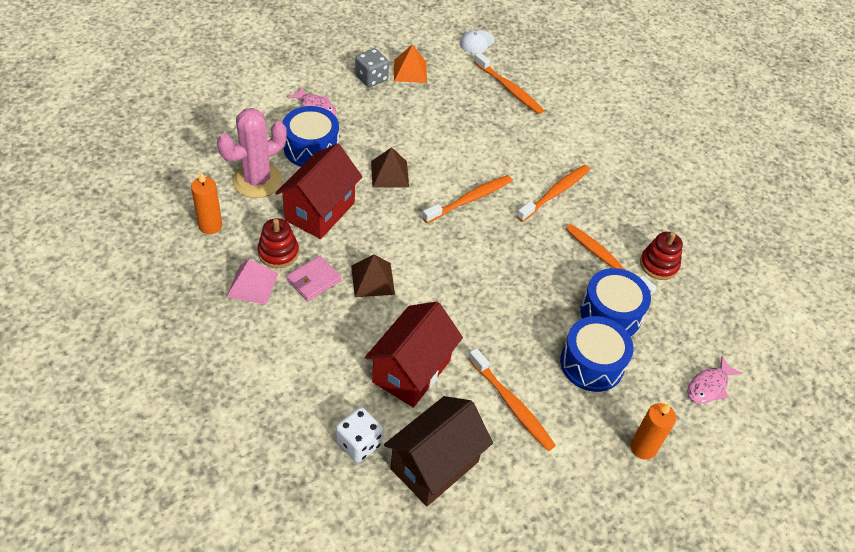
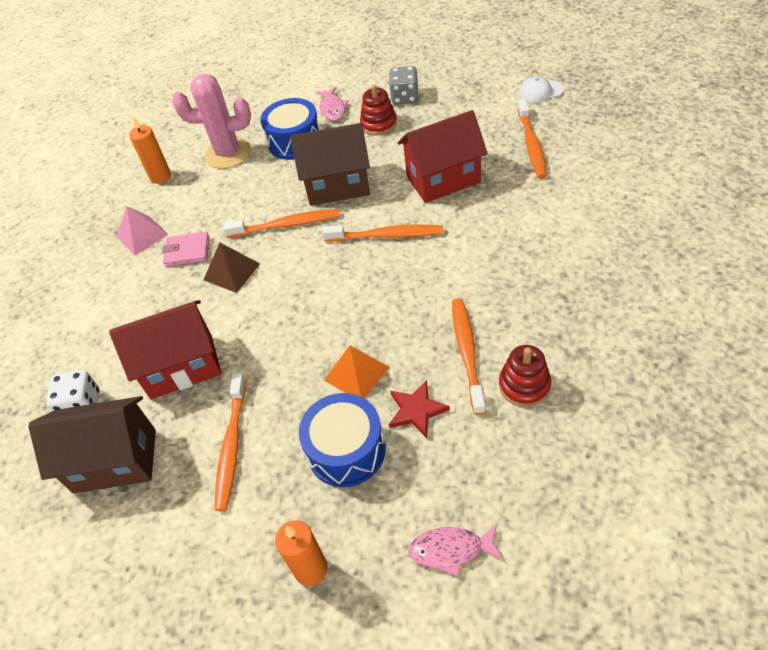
camera: 50 degrees right, 0 degrees up
(278, 253) = (185, 217): red stacking toy -> red stacking toy (378, 124)
(319, 211) = (249, 196): red house -> red house (443, 179)
(389, 174) = (337, 185): brown pyramid -> brown house
(410, 71) = (447, 100): orange pyramid -> orange pyramid (356, 373)
(555, 193) = (479, 262): orange toothbrush -> orange toothbrush (286, 225)
(610, 314) = (416, 410): blue drum -> red star

